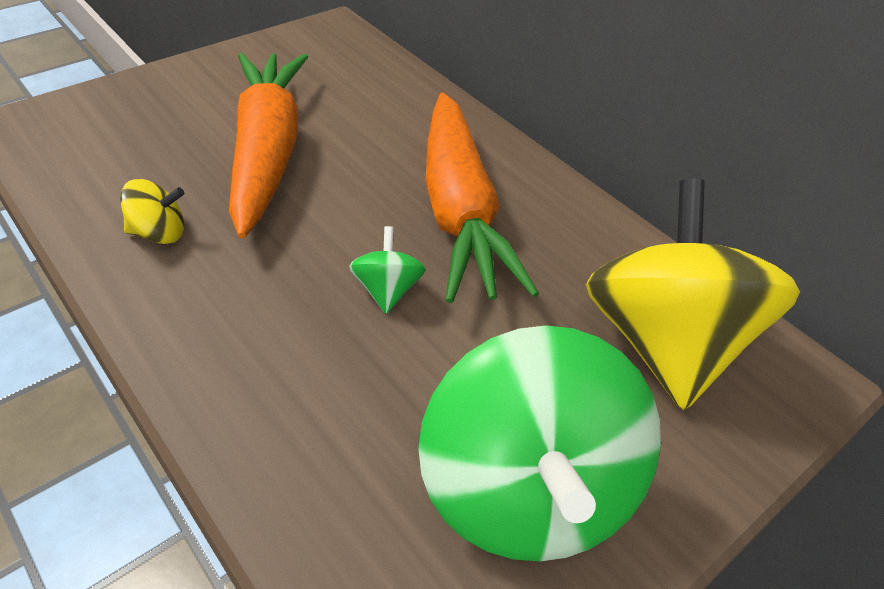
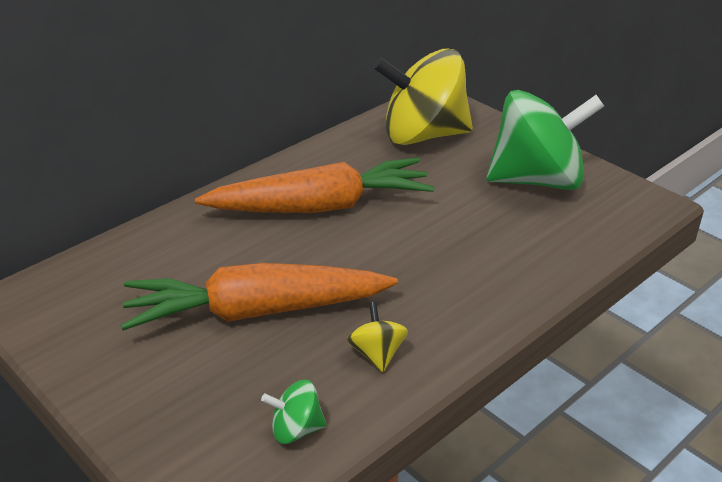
camera: 90 degrees left, 10 degrees down
(387, 290) = (409, 233): green spinning top -> green spinning top (296, 429)

